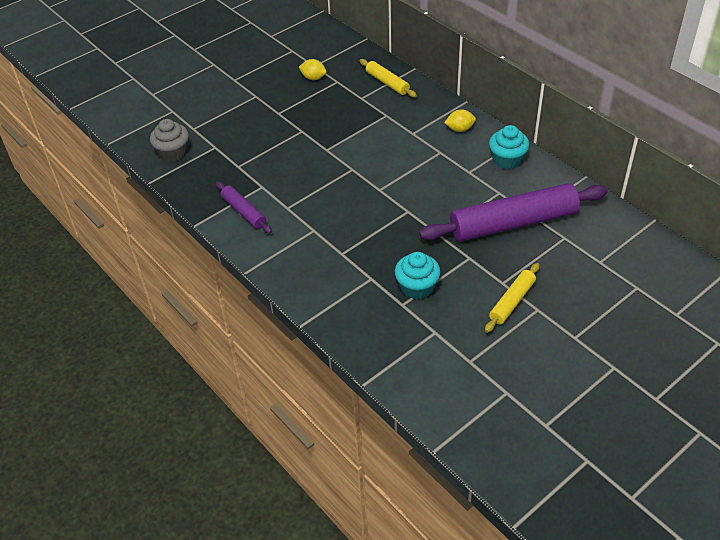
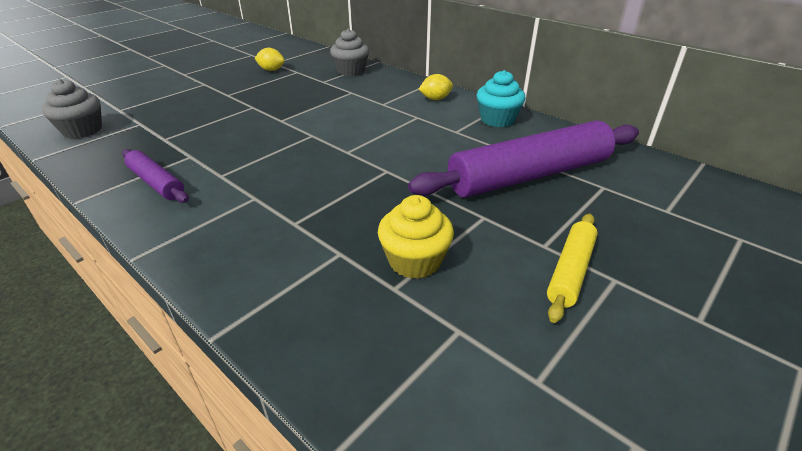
camera: 10 degrees left, 10 degrees down
(387, 83) = (351, 71): yellow rolling pin -> grey cupcake
(417, 287) = (414, 261): turquoise cupcake -> yellow cupcake

